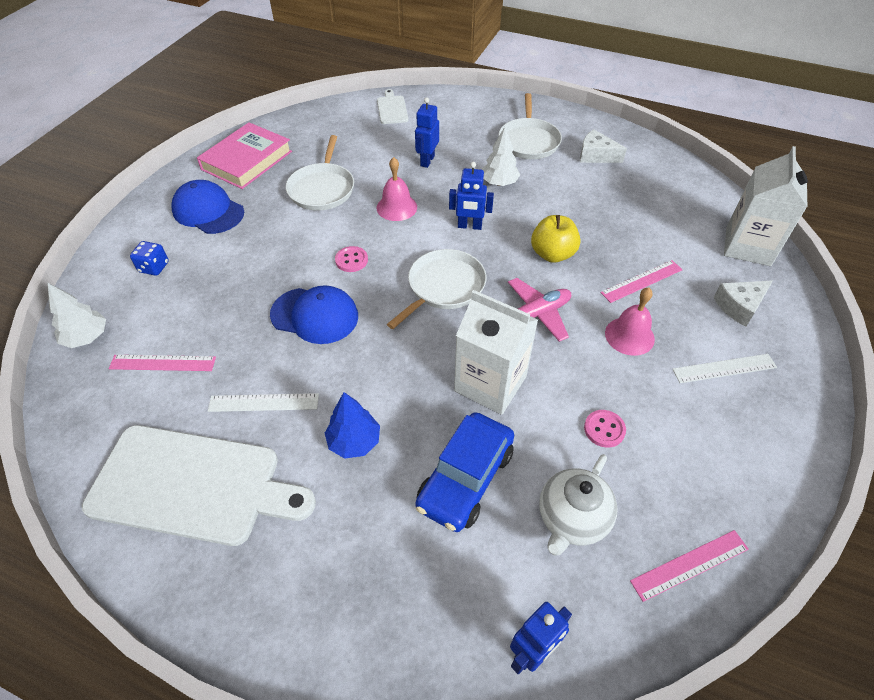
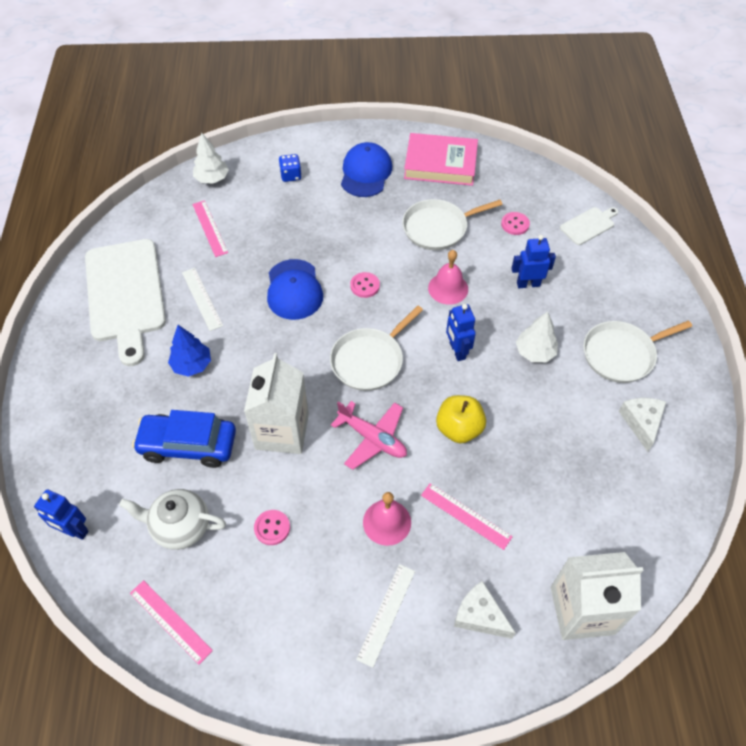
camera: 65 degrees right, 5 degrees up
(358, 144) = (515, 224): none -> pink button
(443, 287) = (369, 360): white pan -> white pan turned 120 degrees clockwise
(724, 368) = (386, 614): white ruler -> white ruler turned 60 degrees clockwise

